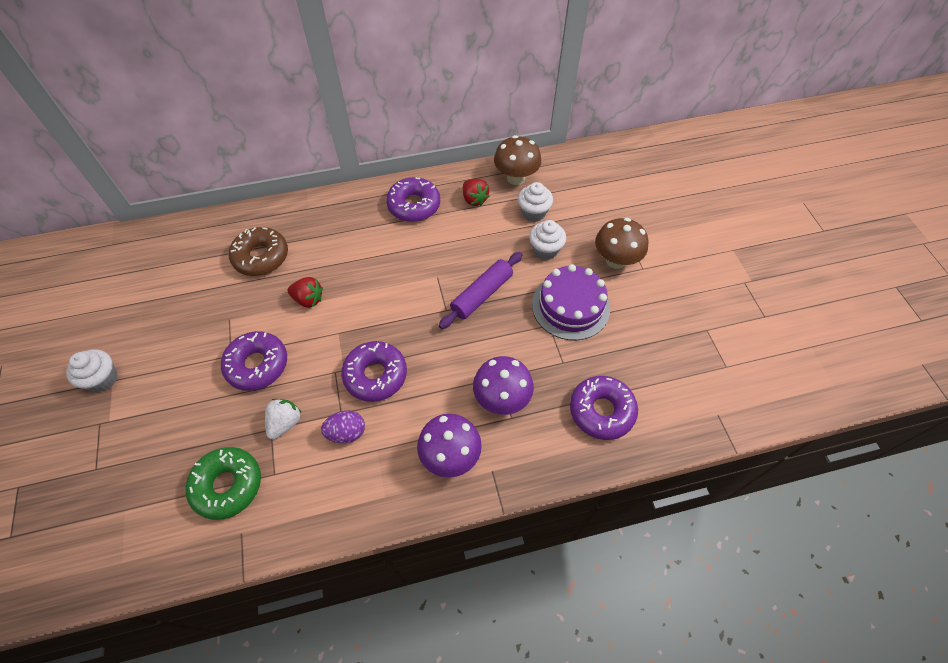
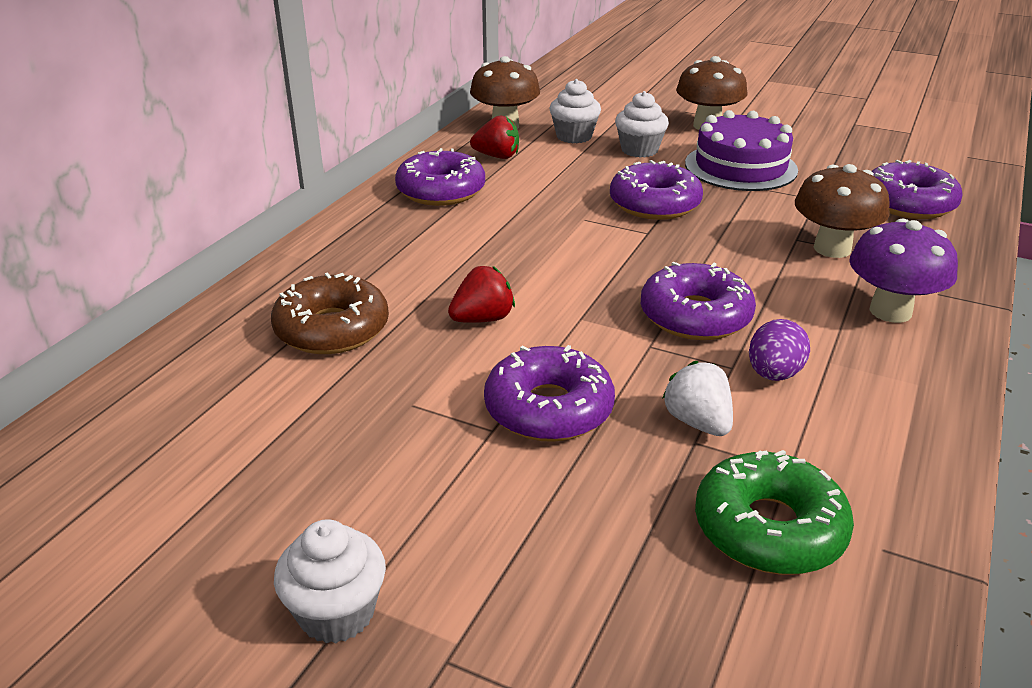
camera: 50 degrees left, 25 degrees down
(482, 295) = (654, 204): purple rolling pin -> purple donut
(501, 399) = (832, 249): purple mushroom -> brown mushroom

